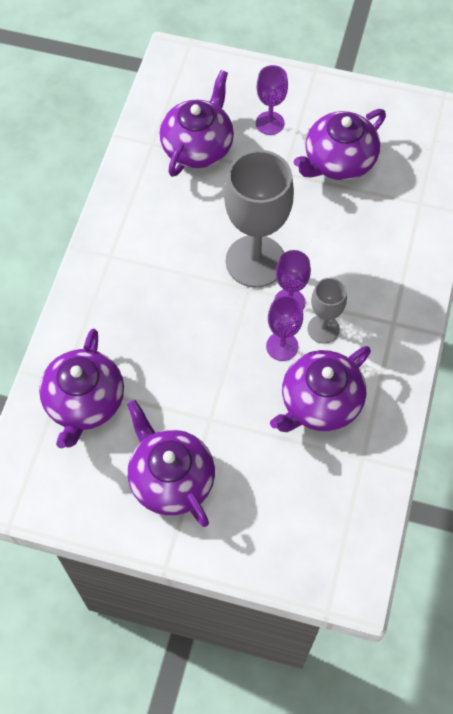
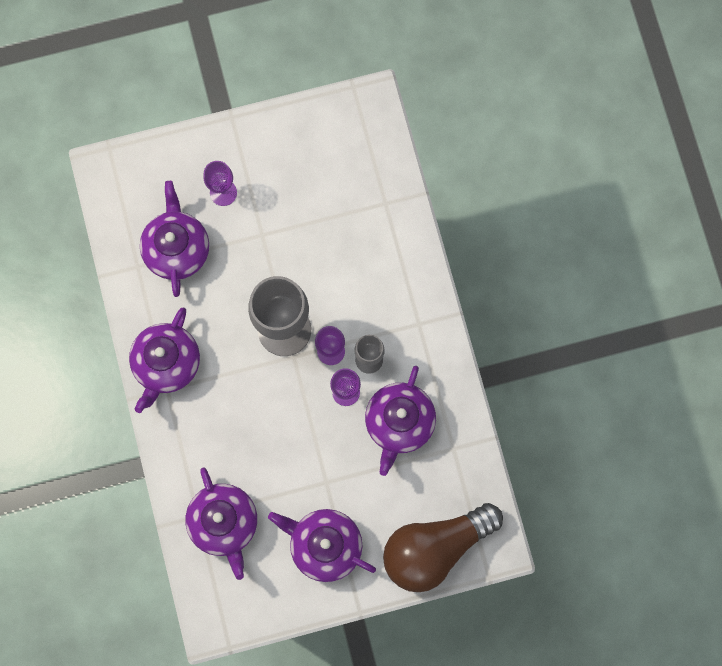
camera: 30 degrees left, 15 degrees up
(286, 547) = (435, 547): none -> brown light bulb
(338, 161) = (299, 199): purple teapot -> purple teapot (166, 364)

